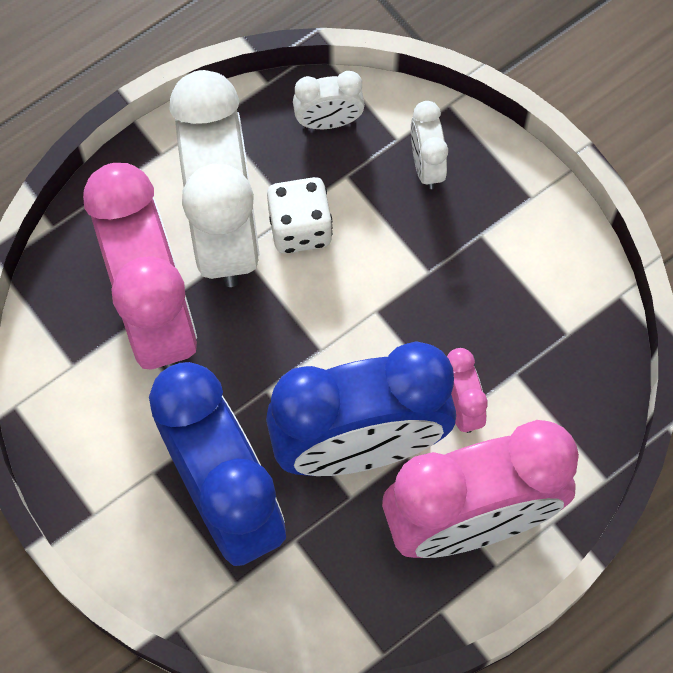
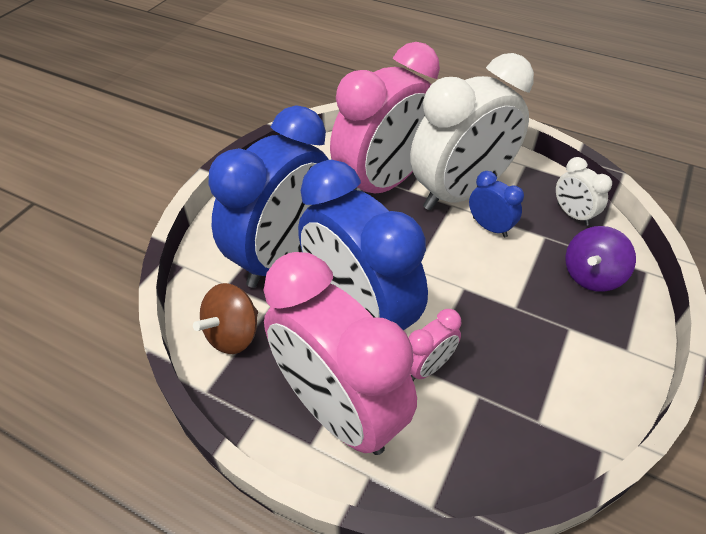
camera: 65 degrees right, 20 degrees down
(300, 228) = (489, 227): white dice -> blue clock
(319, 600) = (233, 334): none -> brown spinning top
(426, 165) = (591, 275): white clock -> purple spinning top

